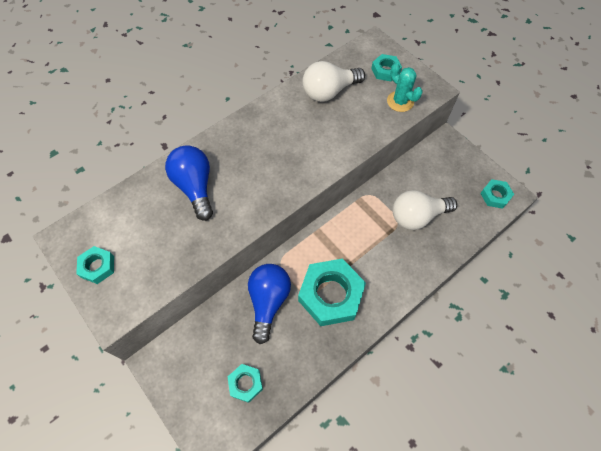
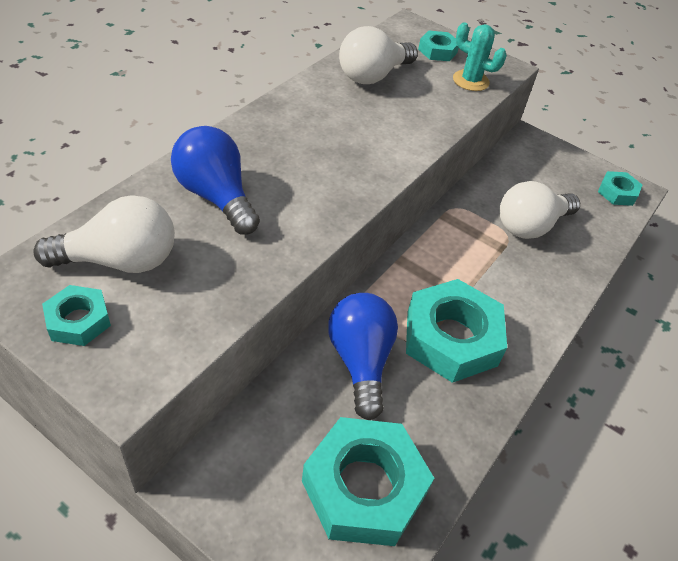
camera: 20 degrees left, 15 degrees down
(128, 228) = (120, 261): none -> white light bulb
(245, 383) = (364, 487): turquoise nut -> turquoise nut, size x2.00

